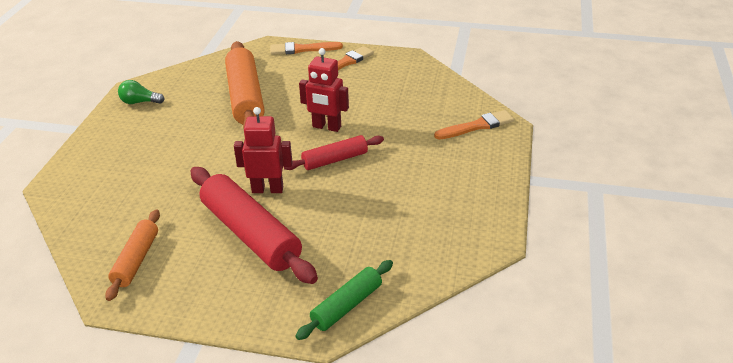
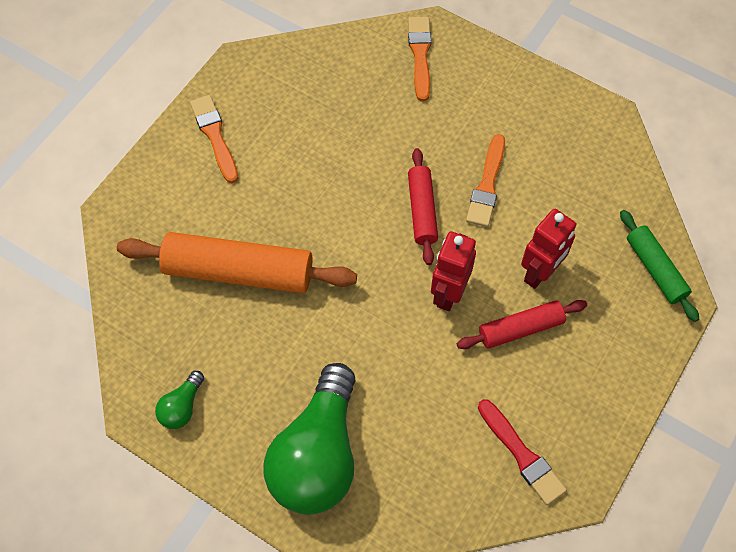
camera: 70 degrees left, 25 degrees up
(116, 161) = (317, 455): none -> green light bulb
(136, 260) = (522, 455): orange rolling pin -> red brush
(251, 234) = (520, 329): red rolling pin -> red rolling pin, size x0.56
(302, 49) = (149, 173): orange brush -> orange brush (487, 185)
(326, 127) = (352, 199): red robot -> red robot (540, 273)

